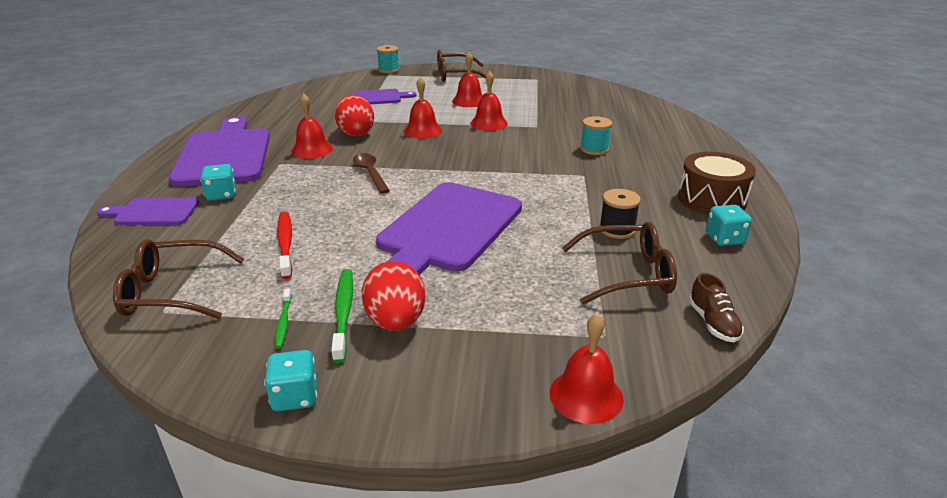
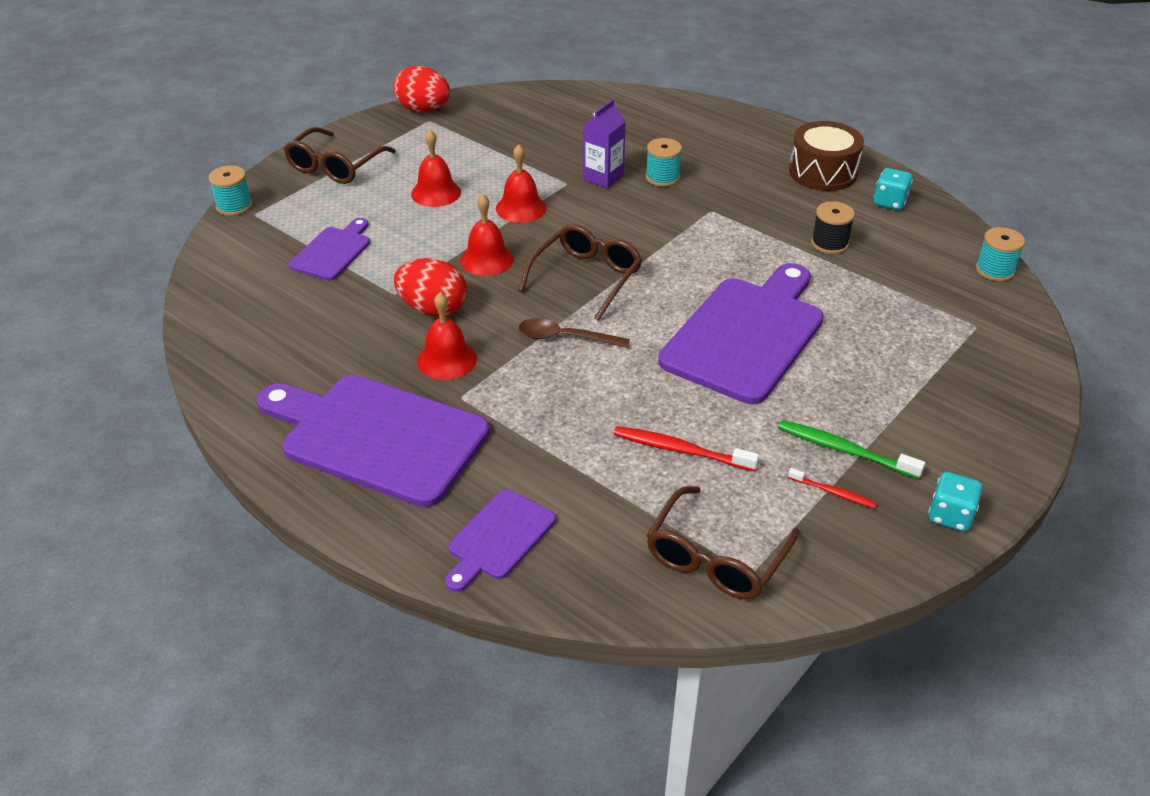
camera: 55 degrees left, 10 degrees up
(221, 195) = (506, 468): turquoise dice -> none
(283, 322) = (833, 492): green toothbrush -> red toothbrush
(396, 321) = (881, 424): red egg -> red egg (423, 109)
(448, 230) = (746, 335): purple cutting board -> purple cutting board turned 120 degrees counterclockwise
(561, 133) = (603, 177): none -> purple carton
(586, 395) = (1038, 367): red bell -> none
(627, 274) = (903, 273): brown glasses -> brown glasses (586, 278)
(713, 323) = (995, 270): brown shoe -> turquoise spool

